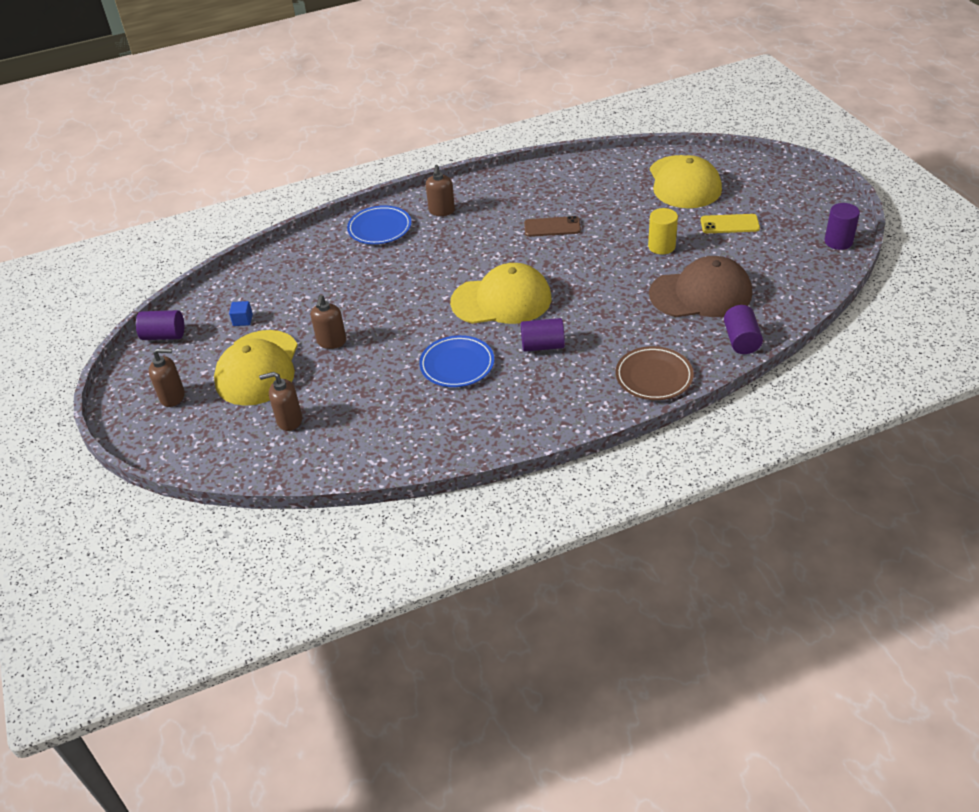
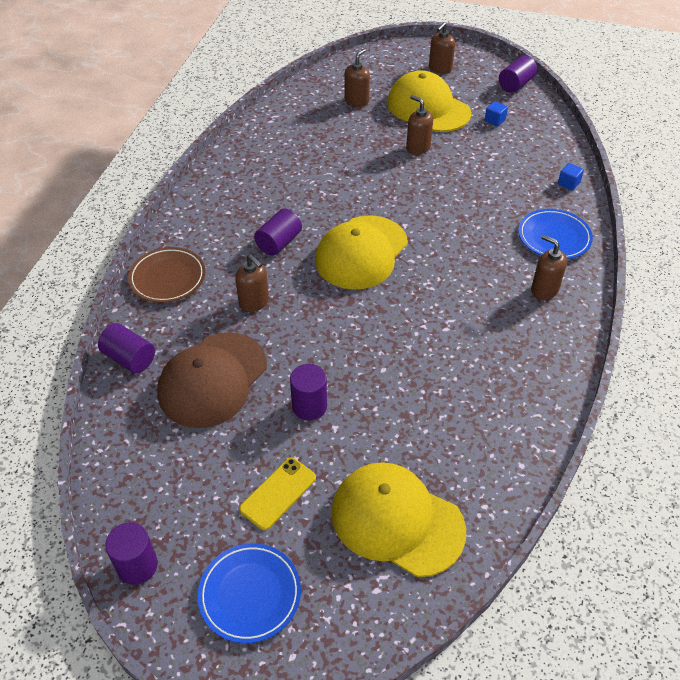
camera: 125 degrees right, 5 degrees up
(303, 247) = (568, 183): none -> blue cube
(457, 365) = (315, 190): blue plate -> blue plate (250, 594)
(552, 227) = (432, 348): brown phone -> none
(616, 319) = (254, 302): none -> brown soap dispenser
(661, 246) = (309, 406): yellow cylinder -> purple cylinder

